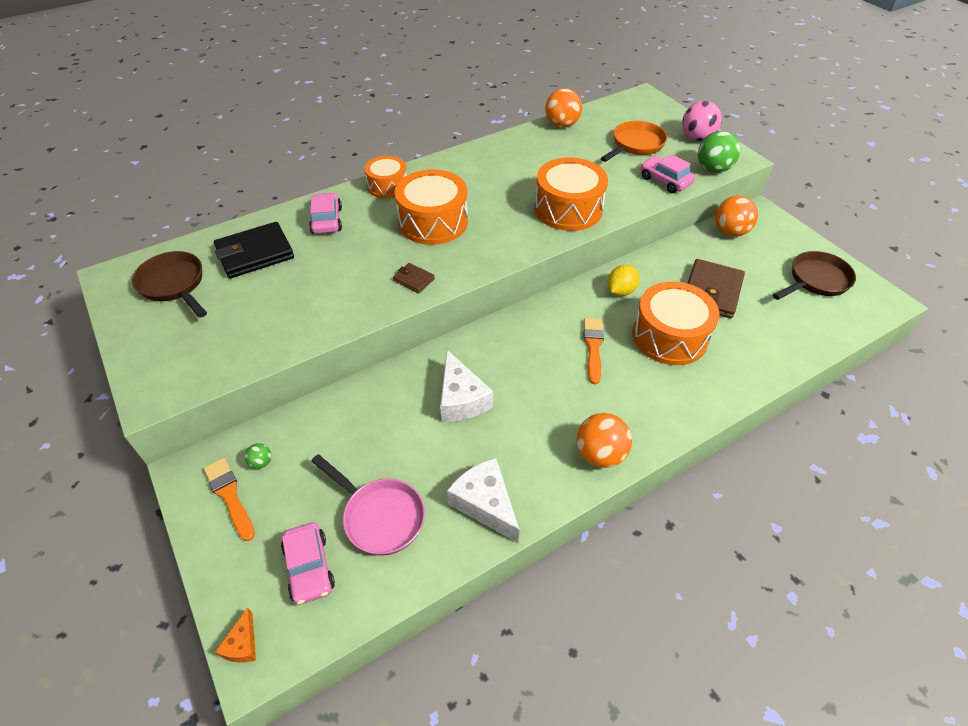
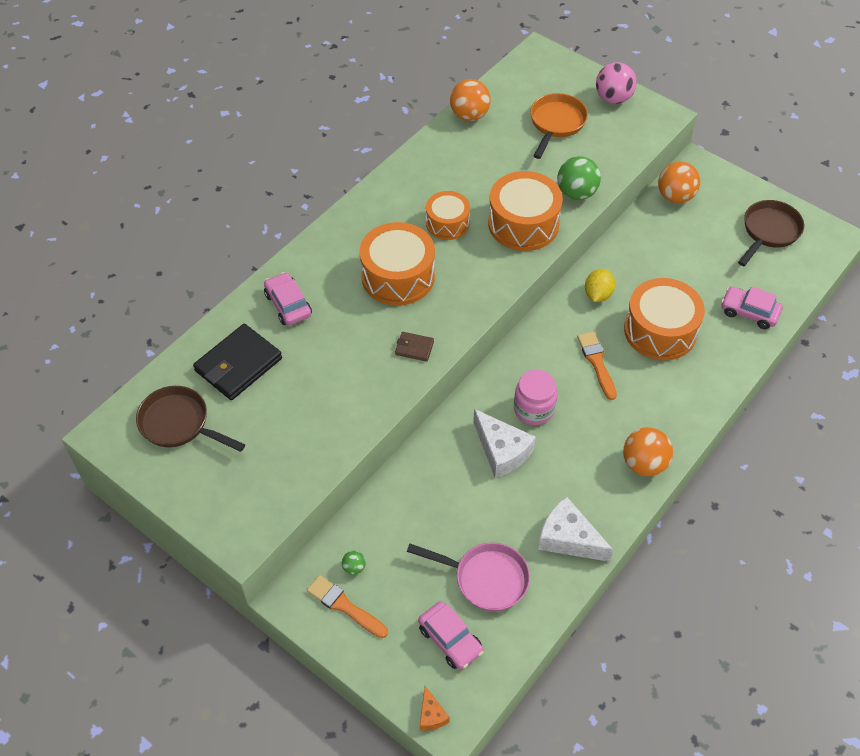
camera: 20 degrees left, 5 degrees up
(387, 186) = (327, 245): orange drum -> orange drum (447, 223)
(511, 370) = (533, 409): none -> pink jar
(665, 180) = (602, 163): pink car -> pink car (749, 312)
(711, 292) = (681, 271): brown wallet -> none
(713, 169) = (643, 136): green ball -> green ball (576, 193)

